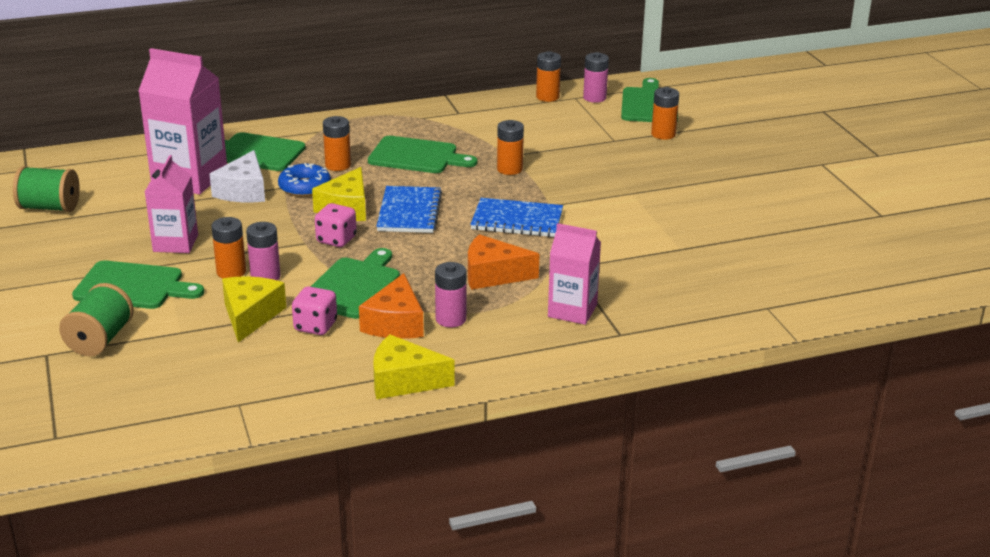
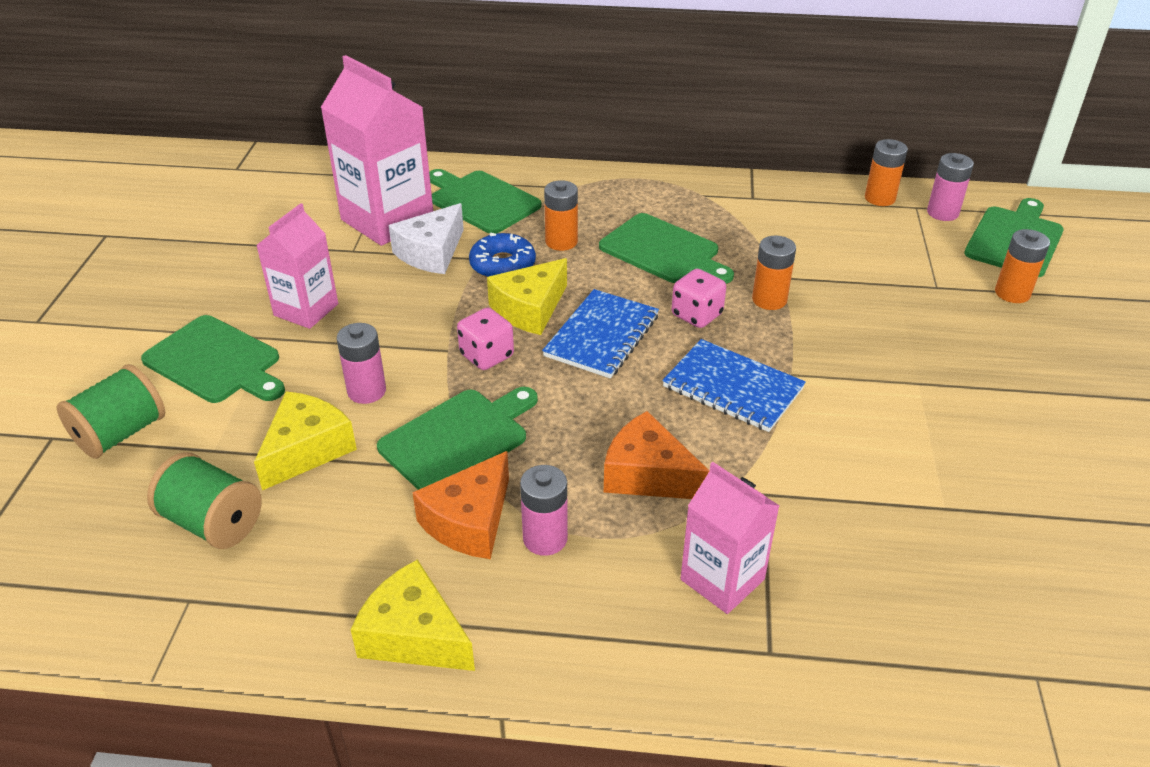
camera: 25 degrees right, 10 degrees up
(50, 207) = (219, 224): green spool -> green spool (213, 523)
(231, 272) = (334, 371): orange battery -> none
(315, 326) = (369, 493): pink dice -> pink dice (697, 315)

